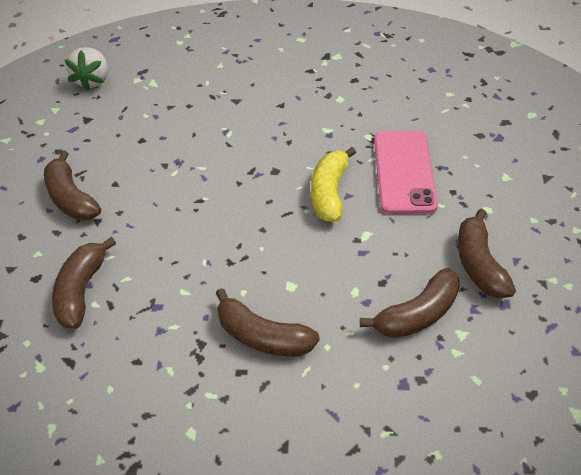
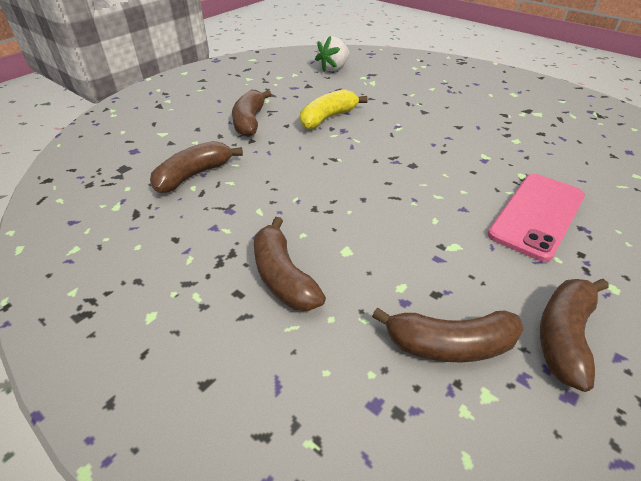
camera: 35 degrees right, 5 degrees down
(330, 193) = (447, 200): yellow banana -> yellow banana (328, 118)

